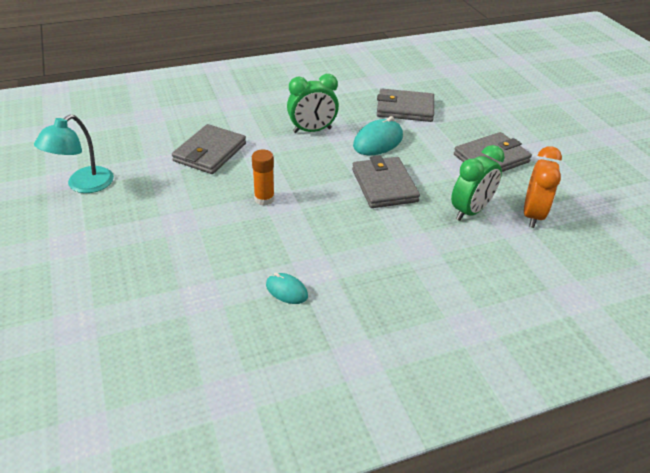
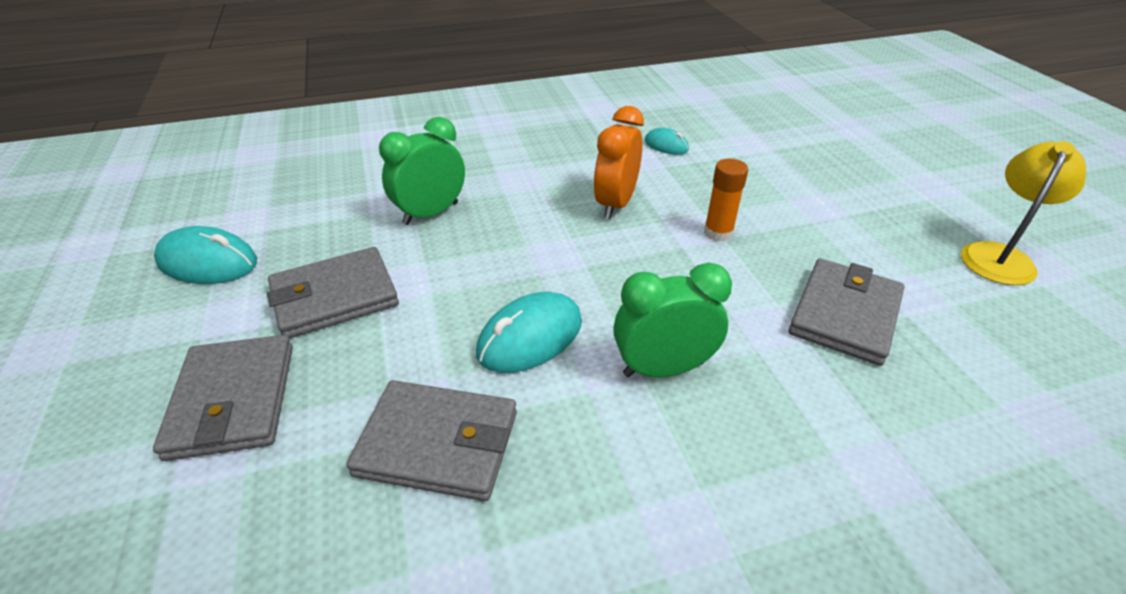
camera: 175 degrees left, 0 degrees up
(83, 185) = (999, 256): turquoise lamp -> yellow lamp
(384, 185) = (540, 250): grey wallet -> grey wallet (233, 400)
(532, 215) = (349, 208): orange clock -> orange clock (615, 204)
(584, 176) = (208, 262): none -> turquoise mouse

